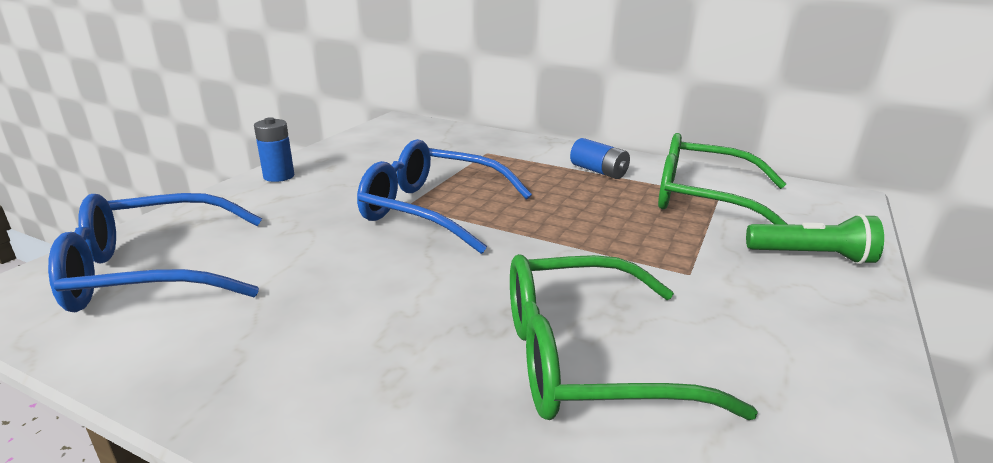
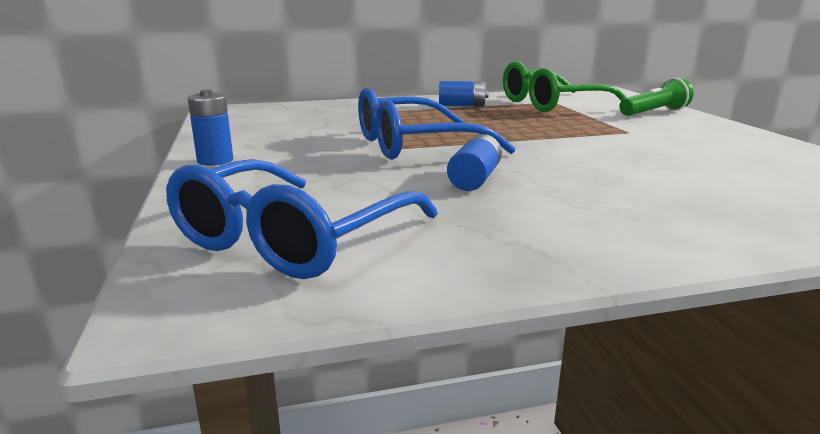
camera: 40 degrees left, 5 degrees down
(379, 270) = (475, 179): none -> blue battery
(588, 358) = (683, 172): green glasses -> none

